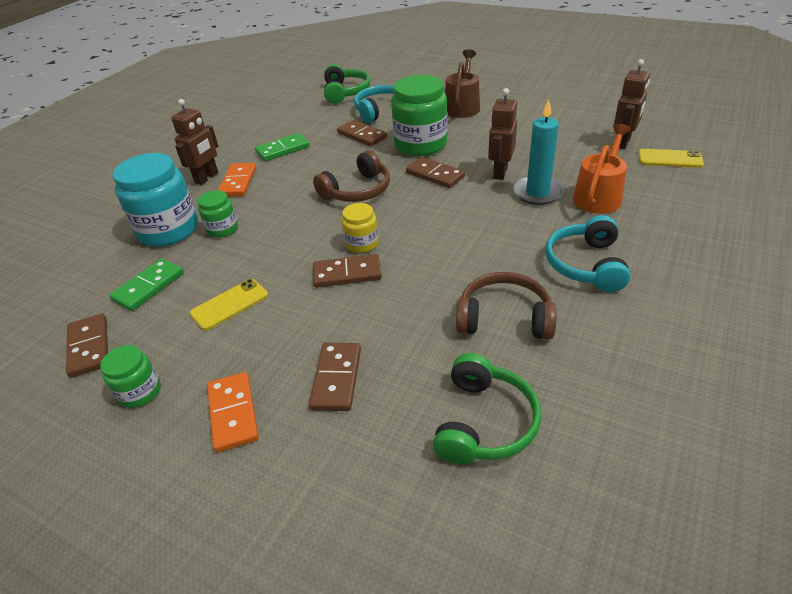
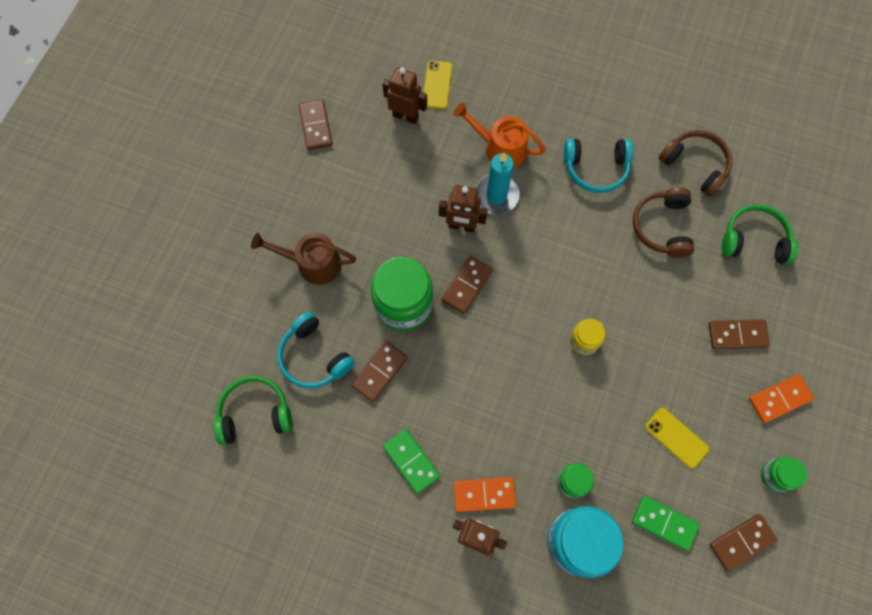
camera: 100 degrees left, 30 degrees up
(347, 273) = (626, 346): brown domino -> brown domino (315, 126)
(357, 190) = (498, 358): brown headphones -> brown headphones (695, 165)

